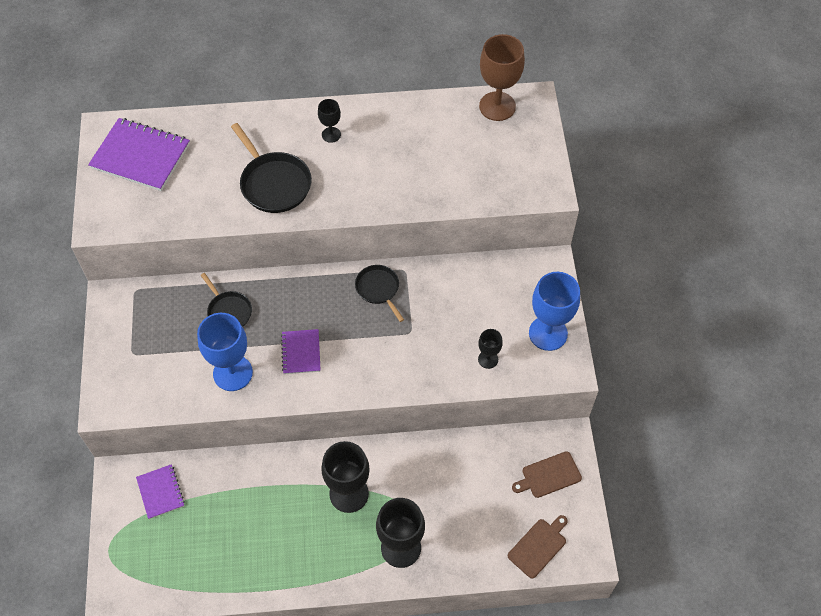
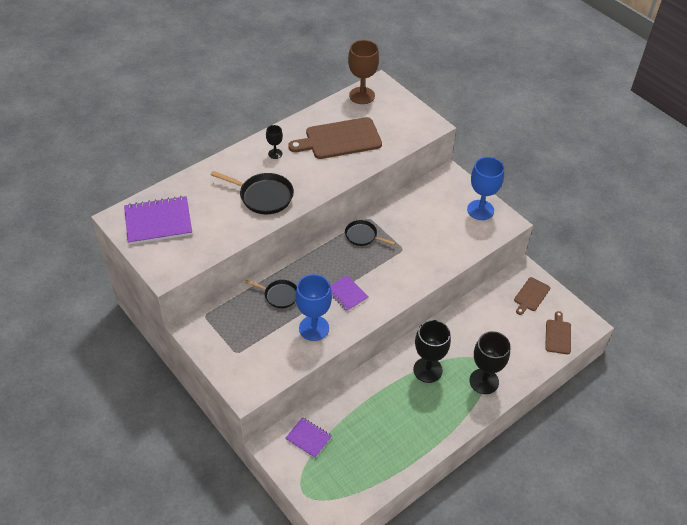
camera: 35 degrees left, 10 degrees down
(421, 153) = (340, 139): none -> brown cutting board
(488, 359) = (459, 240): black goblet -> none

